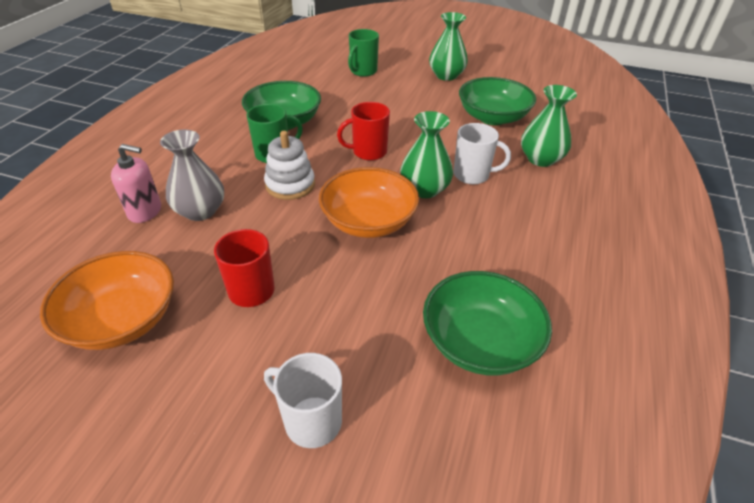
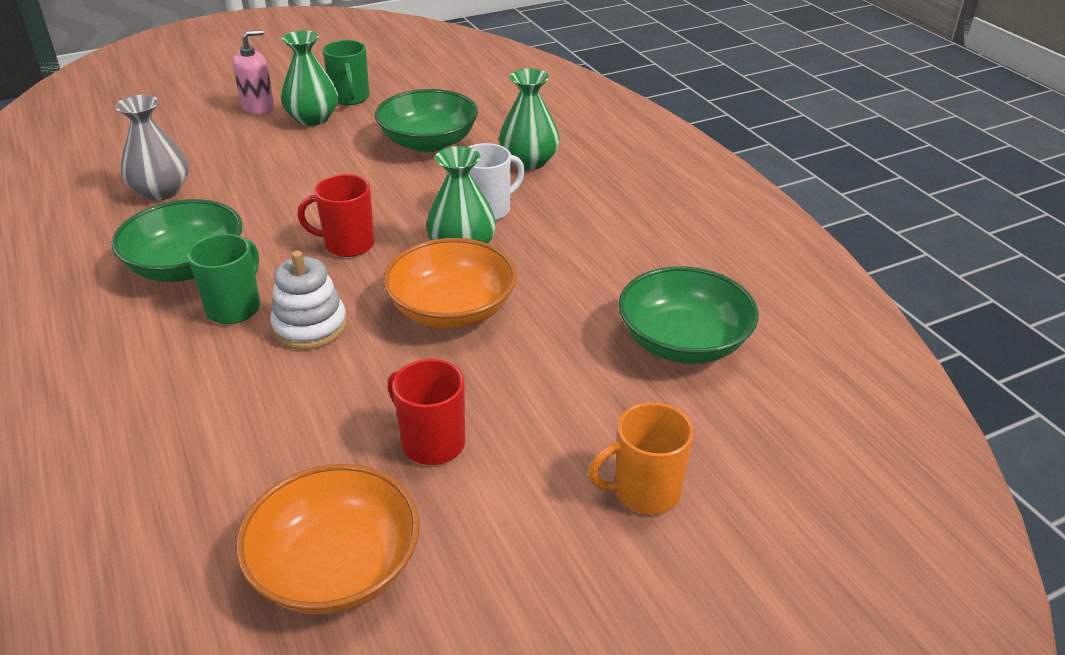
camera: 45 degrees left, 5 degrees down
(145, 211) = (167, 463): pink soap dispenser -> pink soap dispenser (258, 107)
(200, 211) = (242, 417): grey vase -> grey vase (161, 191)
(311, 421) = (645, 491): white mug -> orange mug
(363, 71) = (198, 158): green mug -> green mug (350, 98)
(368, 152) = (348, 244): red mug -> red mug turned 60 degrees clockwise

